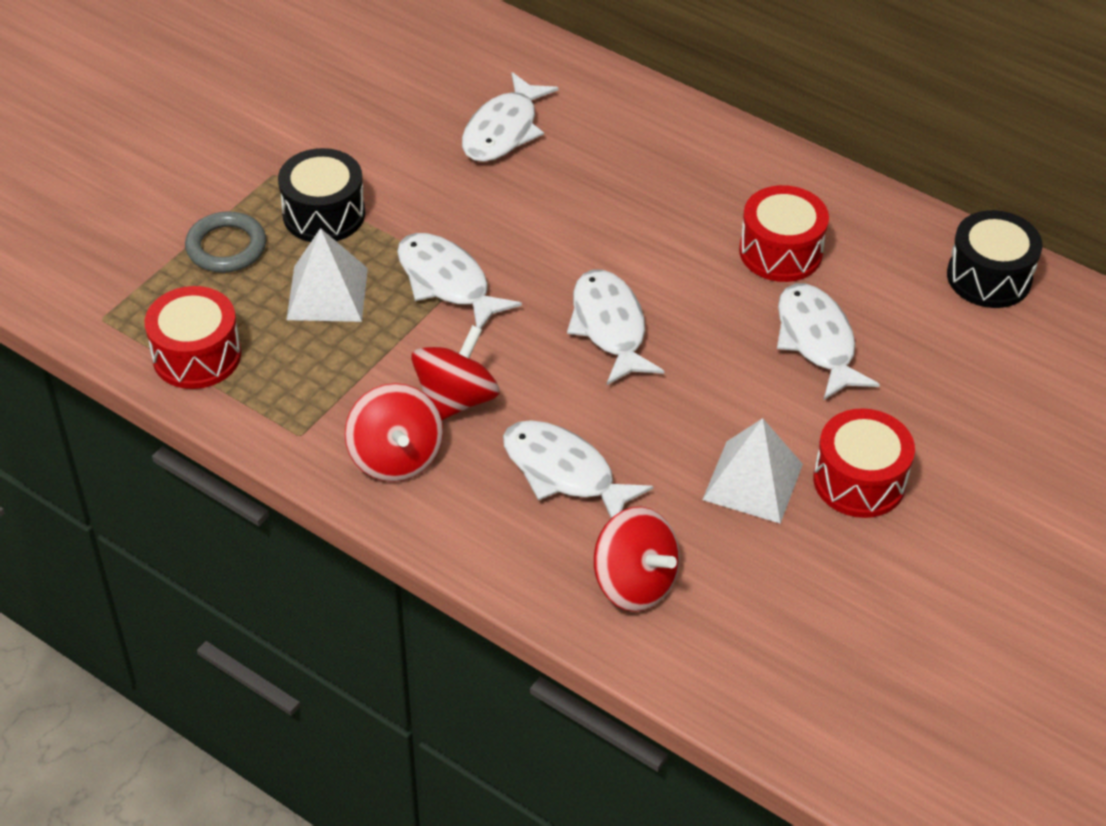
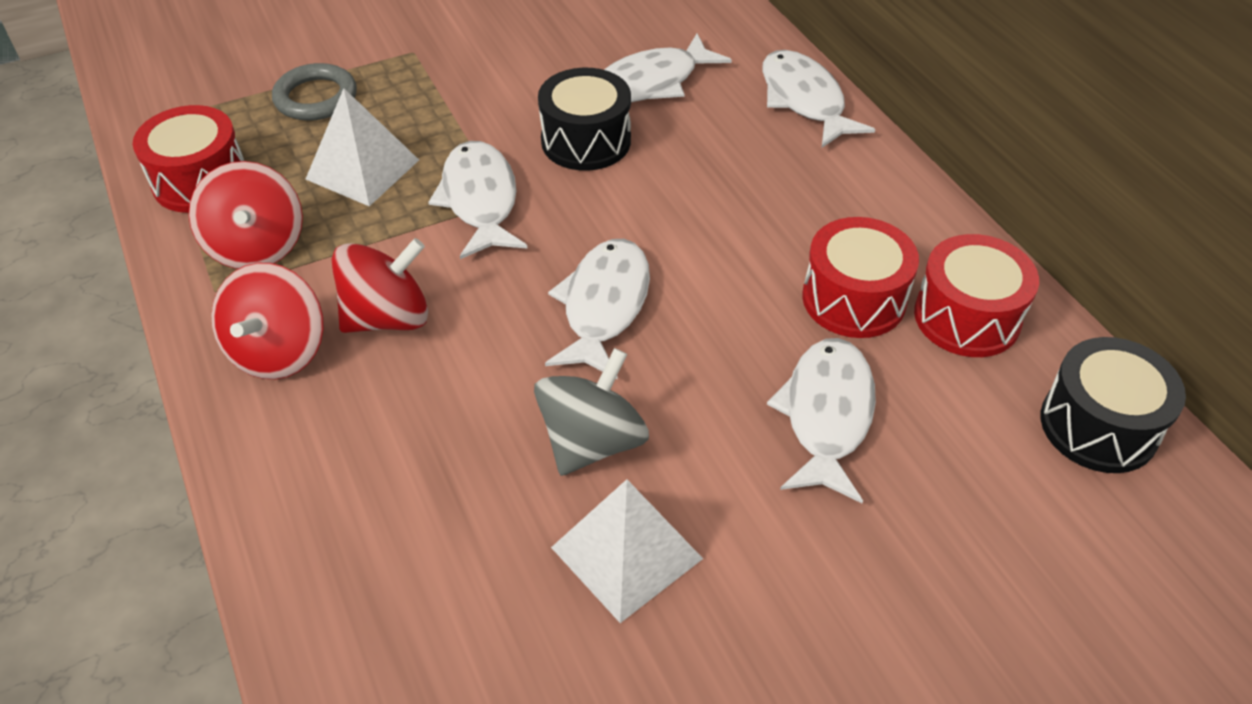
camera: 30 degrees right, 0 degrees up
(324, 214) = (424, 99): black drum -> black drum (586, 141)
(564, 472) = (427, 444): white fish -> white fish (804, 100)
(634, 583) = (393, 614): red spinning top -> red spinning top (257, 246)
(676, 423) = (592, 441): none -> grey spinning top
(859, 481) = (758, 614): red drum -> red drum (967, 317)

